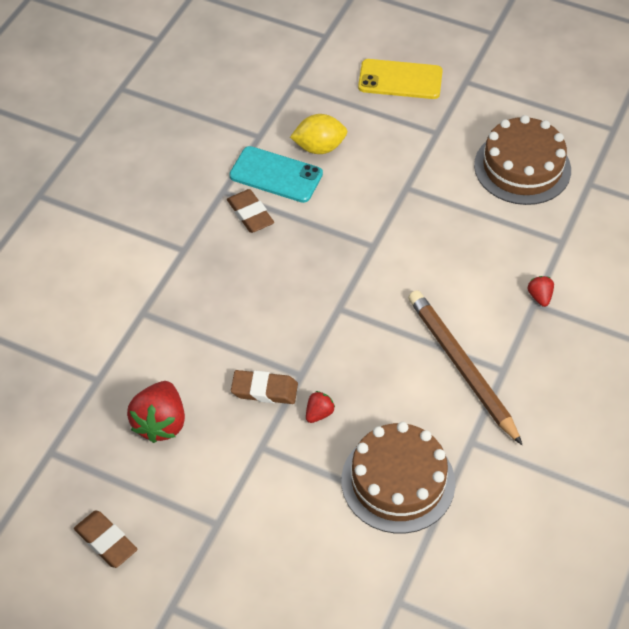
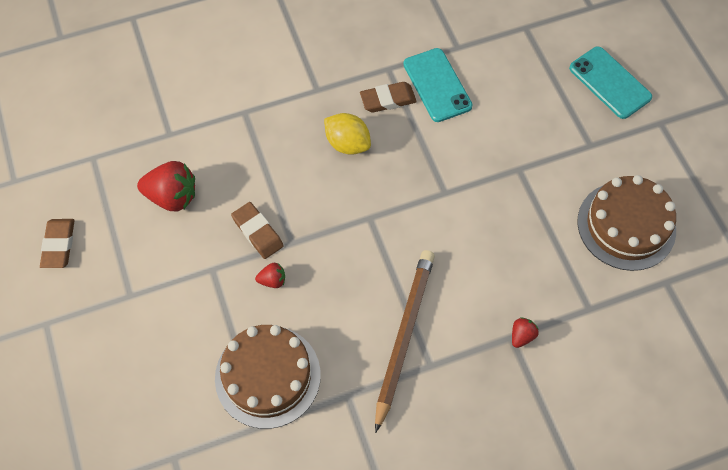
camera: 45 degrees right, 10 degrees up
(160, 423) = (172, 196): red strawberry -> red strawberry turned 135 degrees counterclockwise
(250, 214) = (388, 99): brown eraser -> brown eraser turned 60 degrees clockwise
(319, 147) = (490, 88): yellow lemon -> yellow lemon (347, 144)
(400, 80) = (609, 83): yellow phone -> turquoise phone

